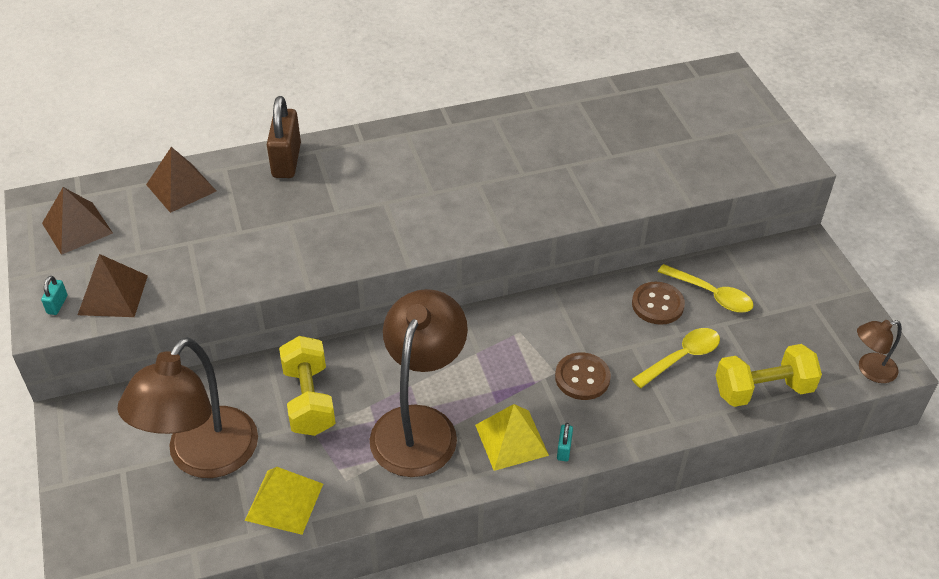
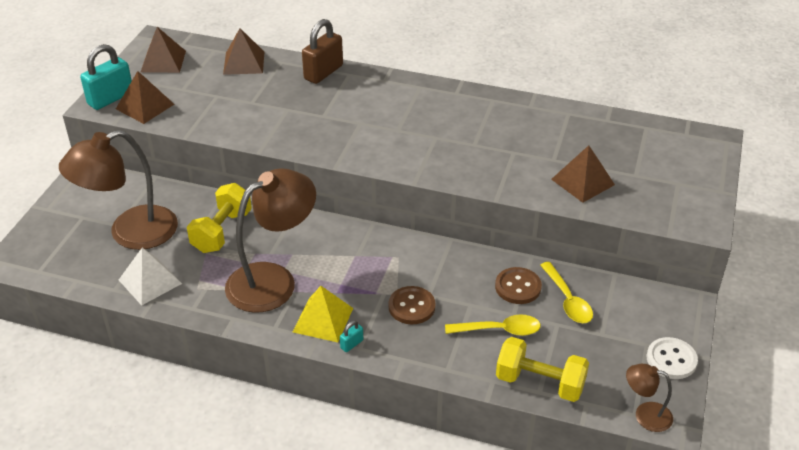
camera: 35 degrees right, 5 degrees down
(57, 304) = (111, 98): turquoise padlock -> turquoise padlock, size x2.25
(284, 502) = (150, 281): yellow pyramid -> white pyramid
(658, 167) = (582, 182): none -> brown pyramid
(842, 306) = (671, 359): none -> white button

